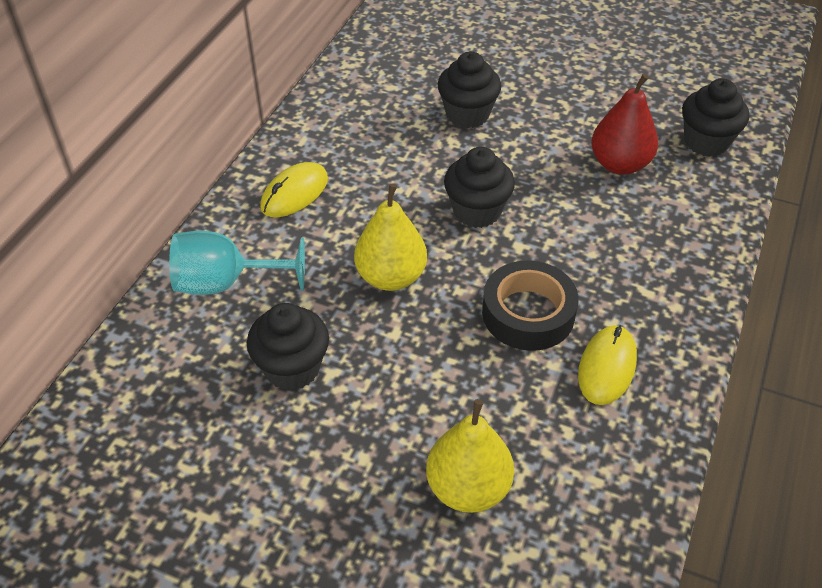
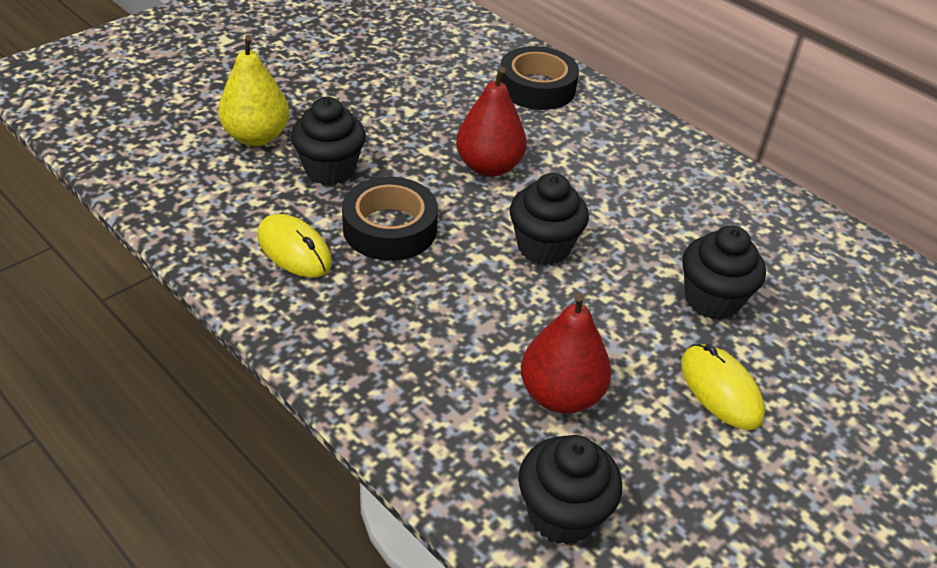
camera: 110 degrees right, 5 degrees down
(225, 283) = (537, 87): turquoise goblet -> black tape
(292, 368) = (427, 95): black cupcake -> black cupcake (330, 170)
(294, 193) = (630, 146): yellow mouse -> yellow mouse (720, 390)
(391, 277) = (489, 167): yellow pear -> red pear

